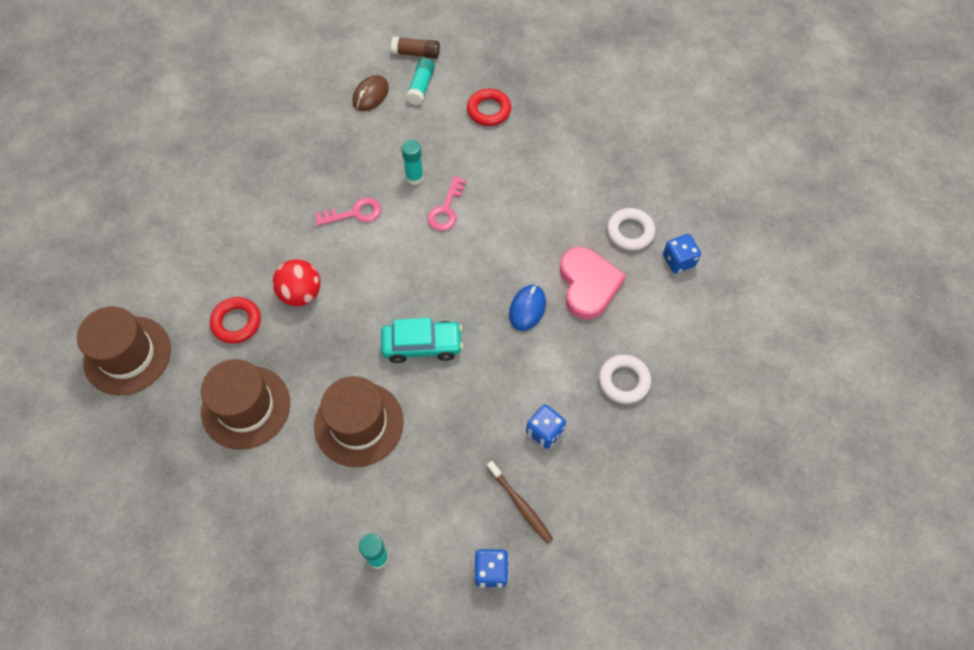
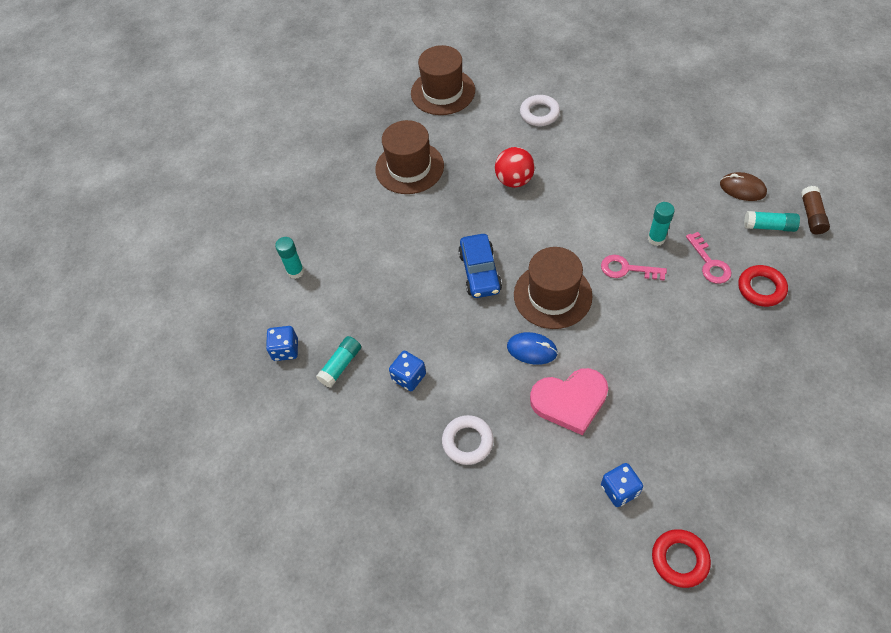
camera: 90 degrees right, 5 degrees down
(236, 322) = (480, 146): red ring -> red ring (679, 559)
(354, 213) = (603, 201): pink key -> pink key (709, 263)
(359, 424) = (403, 240): brown hat -> brown hat (552, 295)
(422, 345) = (480, 272): turquoise car -> blue car
(520, 505) = (341, 365): brown toothbrush -> turquoise glue stick
(630, 232) = (644, 437): white ring -> white ring (539, 113)

